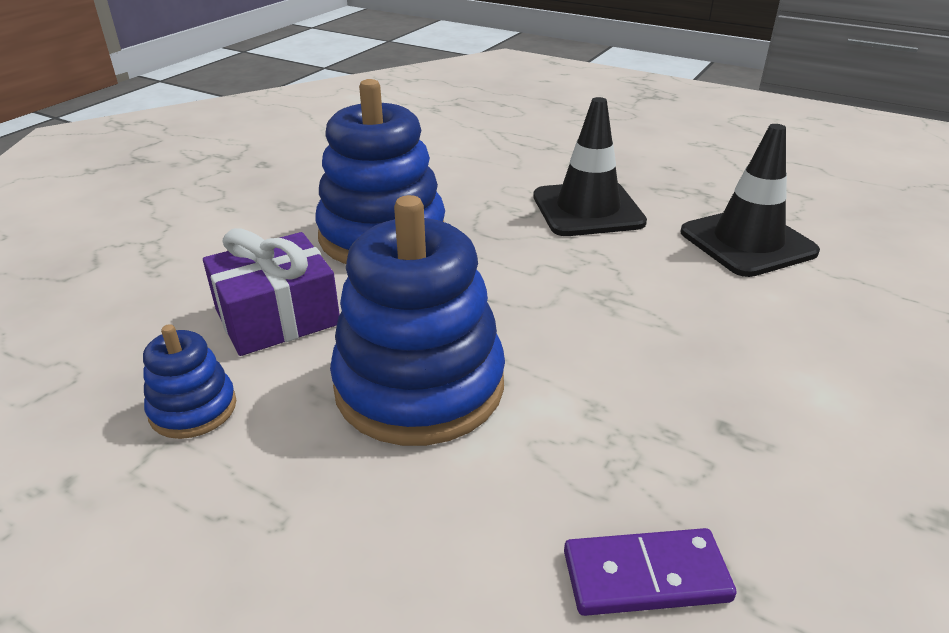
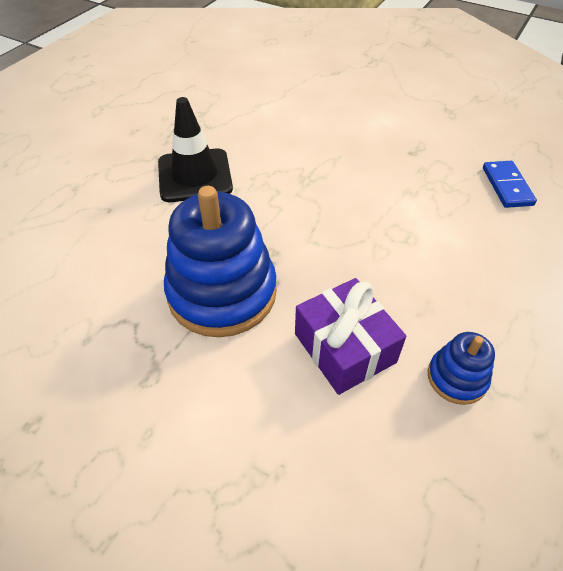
camera: 90 degrees left, 15 degrees up
(419, 386) = (407, 260): blue stacking toy -> none
(645, 576) = (507, 186): purple domino -> blue domino
(747, 242) = (247, 116): black traffic cone -> none

